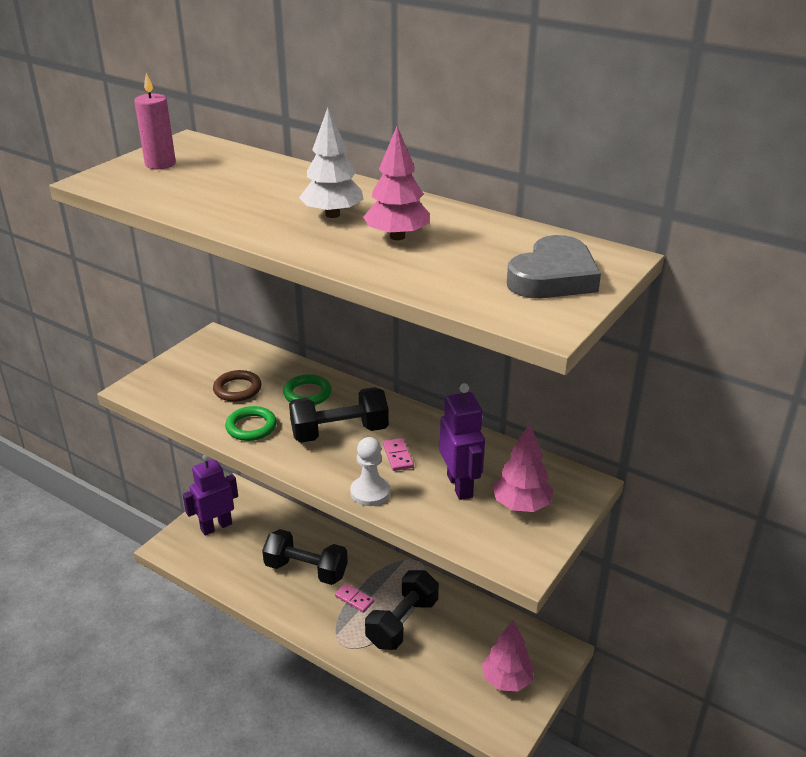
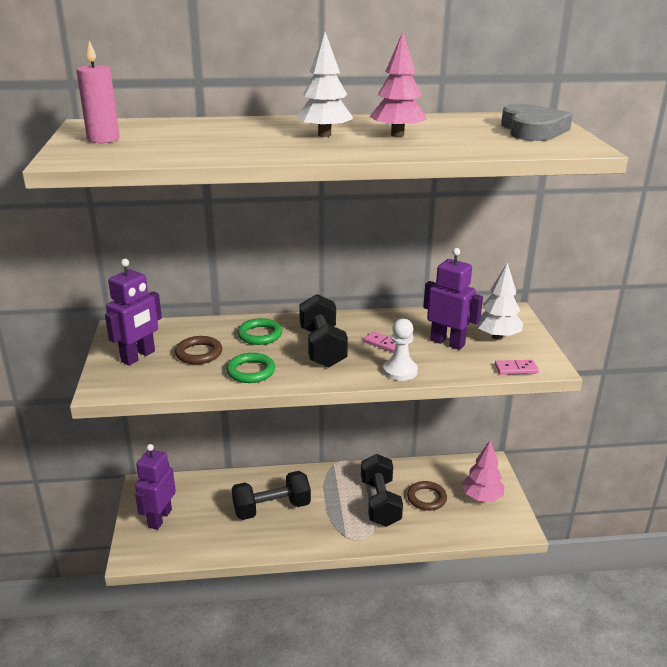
camera: 40 degrees left, 5 degrees down
(192, 371) = (138, 357): none -> purple robot
(339, 432) = (322, 347): black dumbbell -> black dumbbell turned 45 degrees counterclockwise
(354, 599) = (330, 507): pink domino -> pink domino (516, 369)
(450, 646) = (426, 498): none -> brown ring
(521, 505) = (497, 337): pink tree -> white tree

